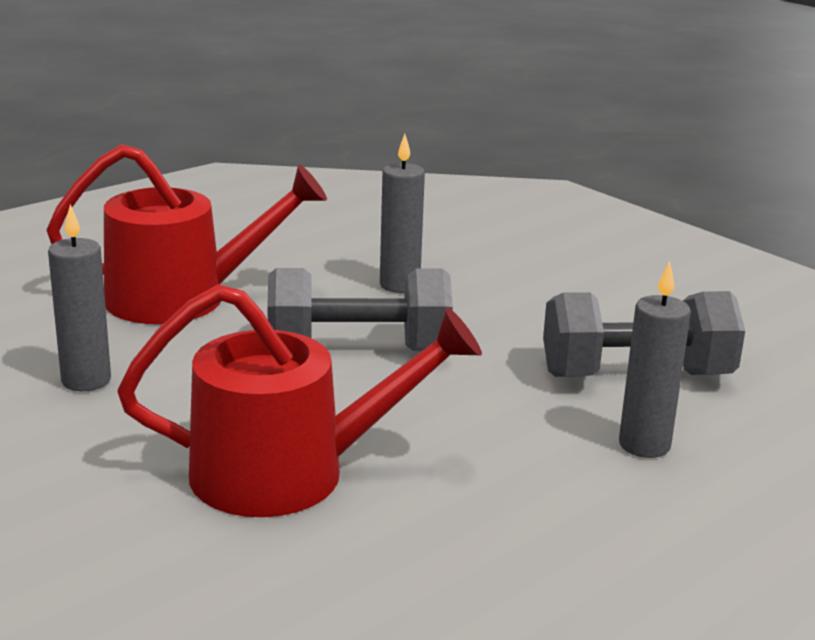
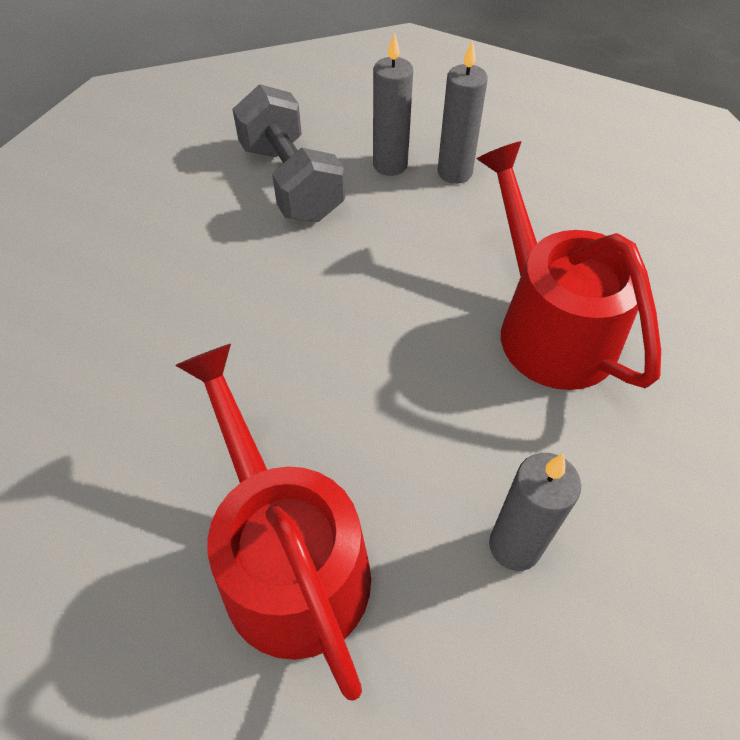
camera: 110 degrees left, 30 degrees up
(358, 350) = (335, 352): grey dumbbell -> none
(399, 285) = (174, 368): grey candle -> grey candle (454, 172)

